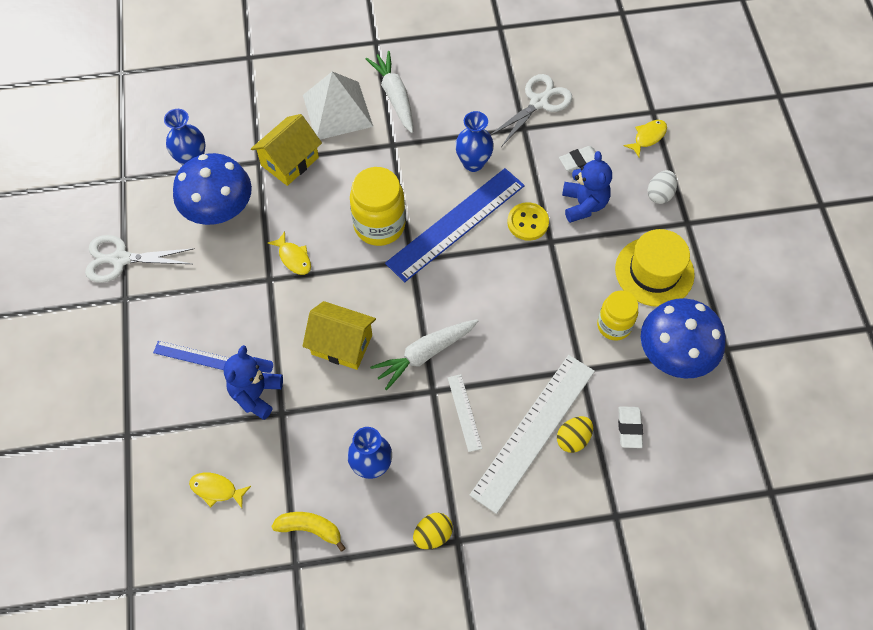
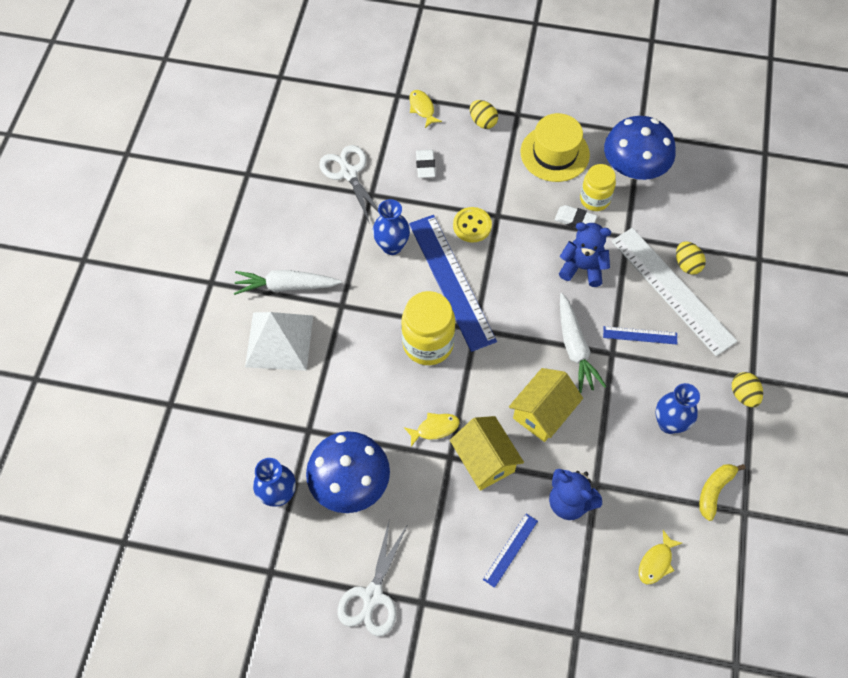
camera: 70 degrees left, 0 degrees up
(290, 161) = (321, 401): yellow house -> yellow house (485, 460)
(464, 412) = (640, 335): white ruler -> blue ruler
(583, 204) = (470, 178): blue teddy bear -> blue teddy bear (582, 268)
(629, 428) = (689, 222): white eraser -> white eraser (575, 220)
(660, 194) = (483, 122): white egg -> yellow egg

